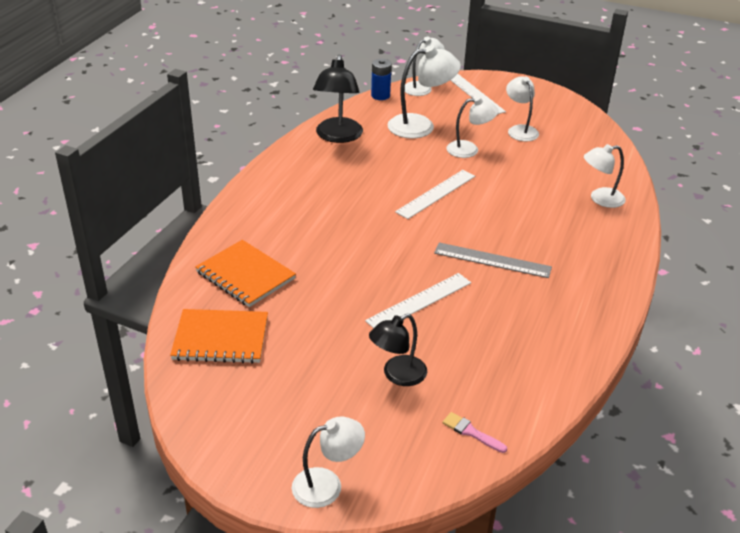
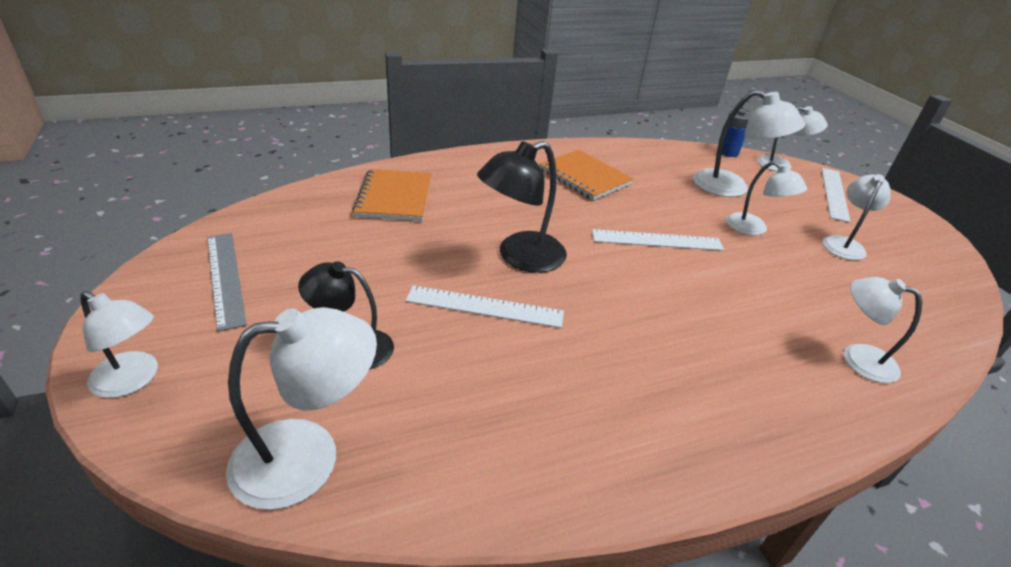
camera: 45 degrees right, 0 degrees up
(221, 338) = (298, 222): orange notebook -> orange notebook (584, 177)
(338, 136) = (638, 158): black lamp -> black lamp (520, 257)
(471, 432) = (308, 456): pink brush -> white lamp
(492, 260) = (619, 325): grey ruler -> grey ruler (225, 278)

